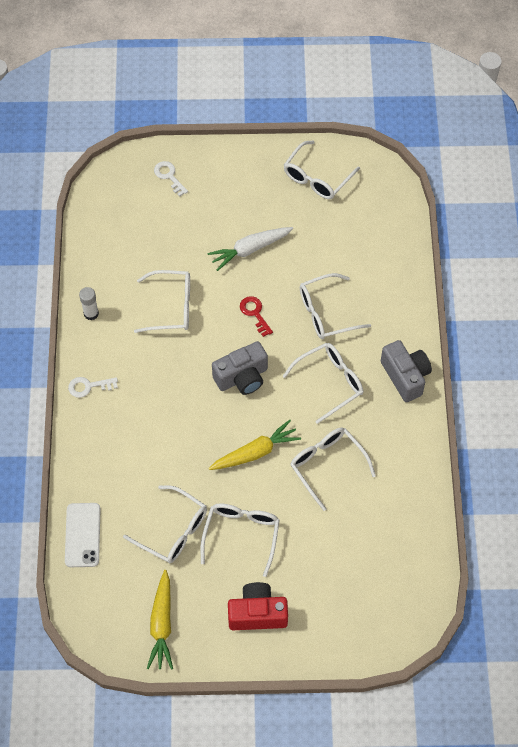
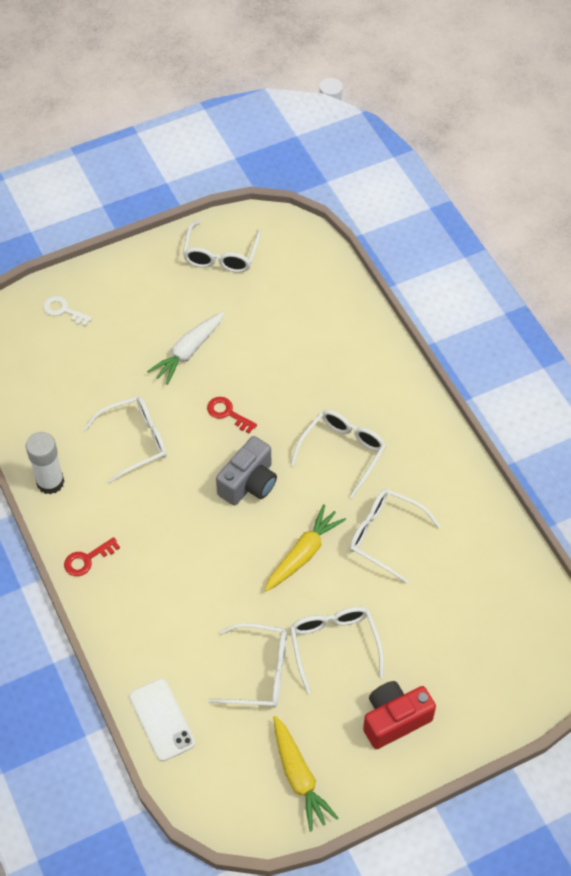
camera: 25 degrees left, 5 degrees down
(89, 386) = (87, 559): white key -> red key
(91, 313) = (50, 482): white glue stick -> white glue stick, size x1.55
(326, 313) = (301, 384): white glasses -> none
(405, 376) = (416, 415): grey camera -> none

